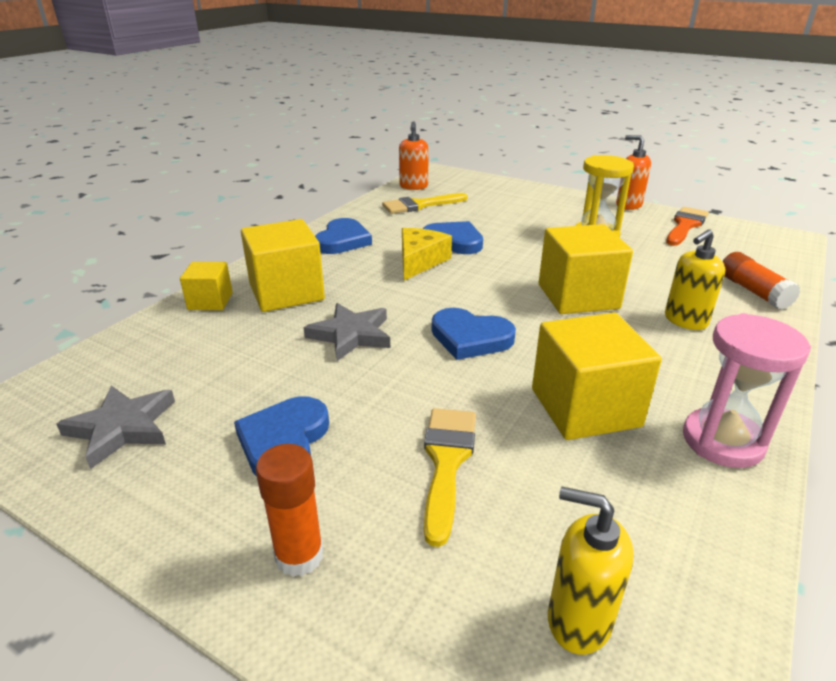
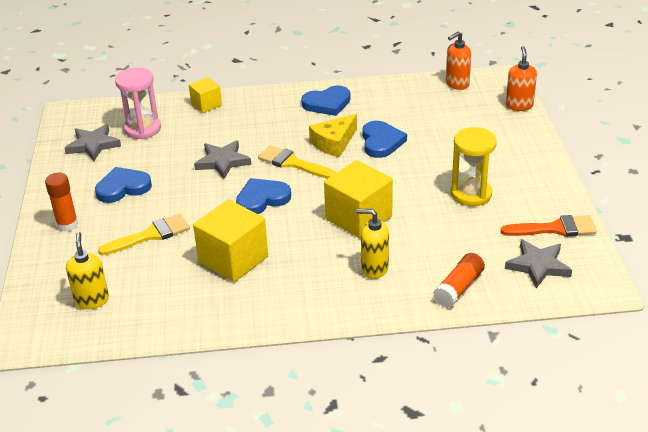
camera: 55 degrees right, 5 degrees up
(286, 292) = (242, 120): yellow cube -> none
(419, 261) = (334, 143): yellow cheese -> yellow cheese turned 150 degrees clockwise
(420, 205) = (424, 102): yellow brush -> yellow brush (292, 163)
(470, 338) = (262, 199): blue heart -> blue heart turned 75 degrees clockwise
(628, 205) = (563, 189): orange soap dispenser -> orange soap dispenser (519, 105)
(722, 441) = (247, 311): pink hourglass -> pink hourglass (142, 129)
(739, 248) = (538, 266): none -> grey star

